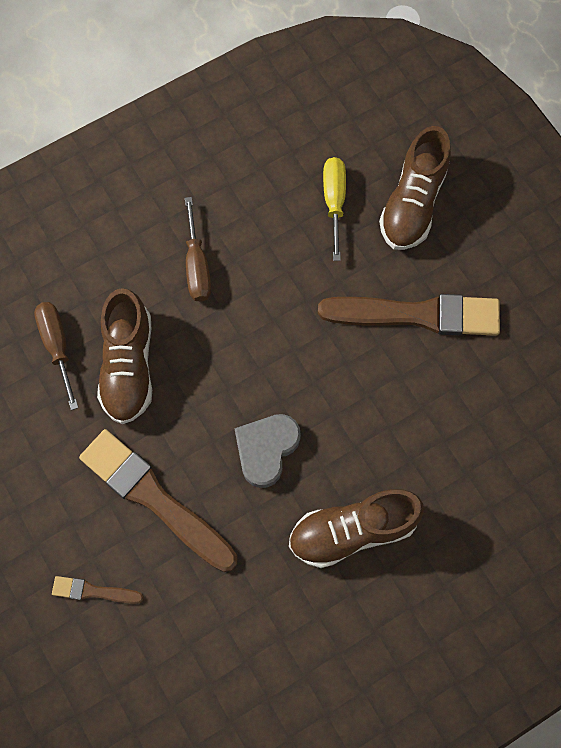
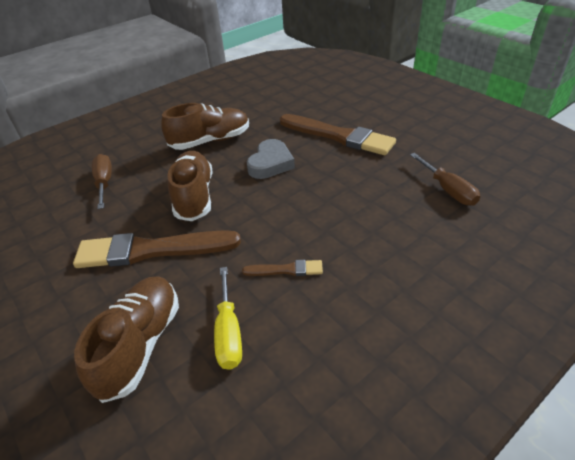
camera: 175 degrees right, 30 degrees down
(94, 591) = (358, 104): brown brush -> brown brush (286, 270)
(128, 366) = (386, 188): brown shoe -> brown shoe (194, 196)
(197, 265) = (357, 256): brown screwdriver -> brown screwdriver (104, 183)

